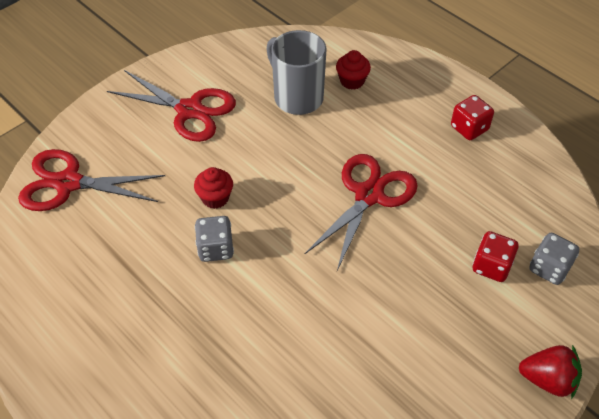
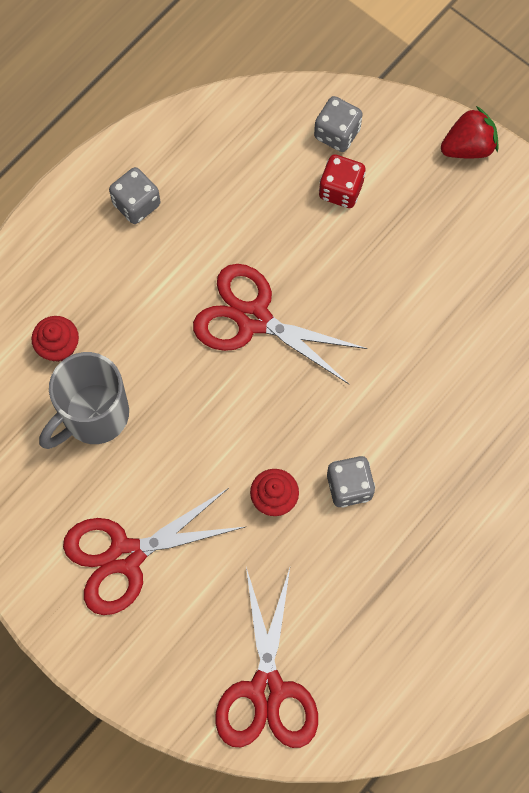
camera: 95 degrees left, 20 degrees up
(189, 110) = (126, 555): red scissors -> red scissors turned 135 degrees counterclockwise
(469, 128) = (136, 204): red dice -> grey dice
(547, 380) = (468, 147): red strawberry -> red strawberry turned 60 degrees clockwise

